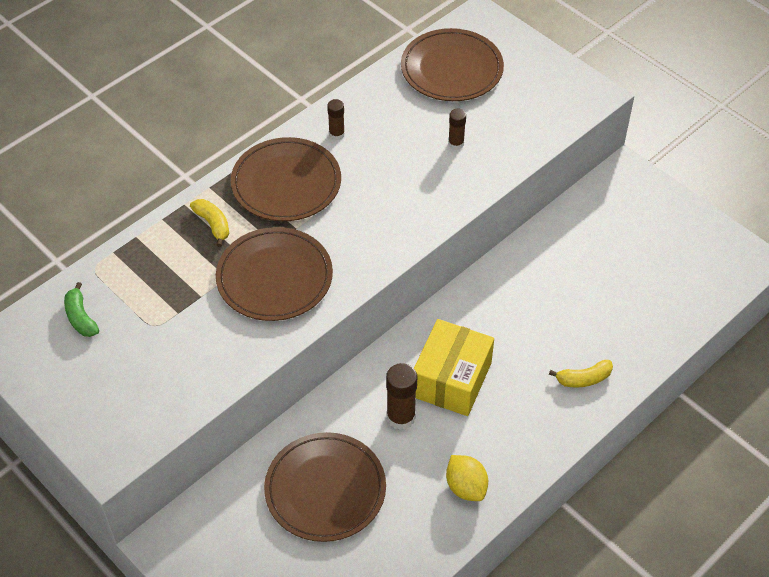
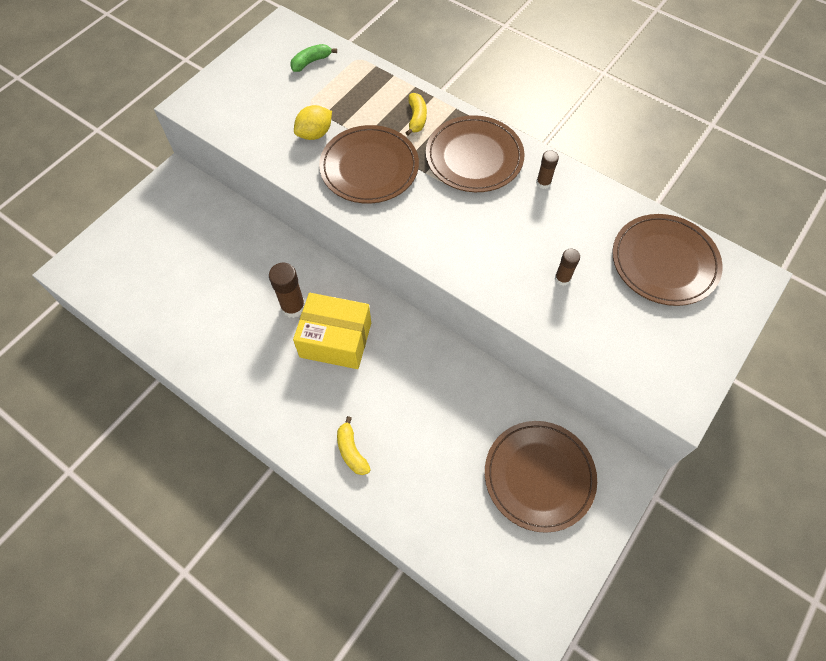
camera: 80 degrees right, 10 degrees up
(213, 224) = (416, 118): yellow banana -> yellow banana turned 45 degrees counterclockwise
(325, 489) = (222, 265): brown plate -> brown plate (539, 476)
(466, 487) = (229, 364): yellow lemon -> yellow lemon (315, 134)

